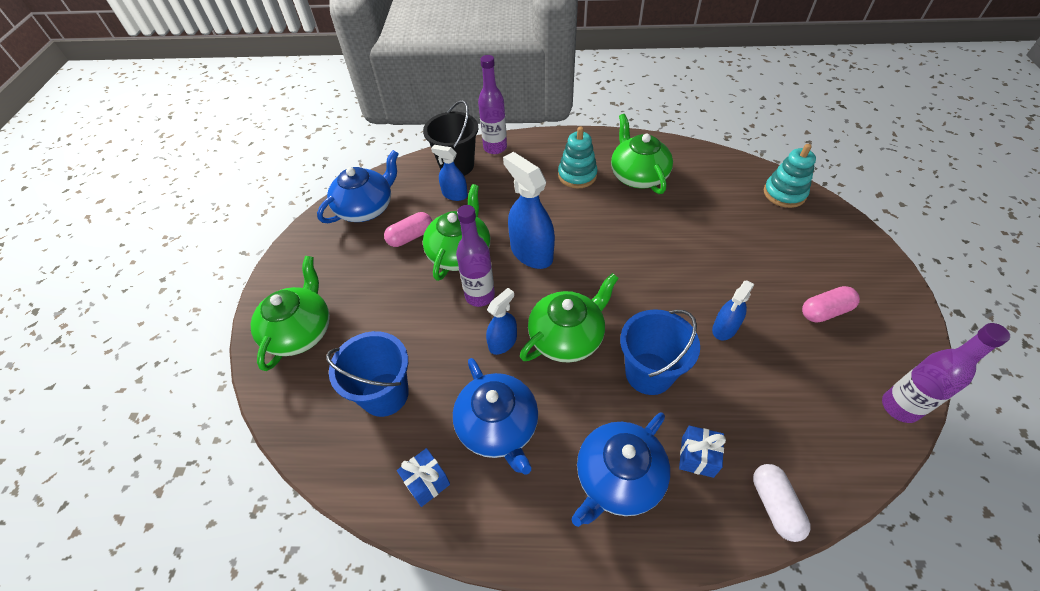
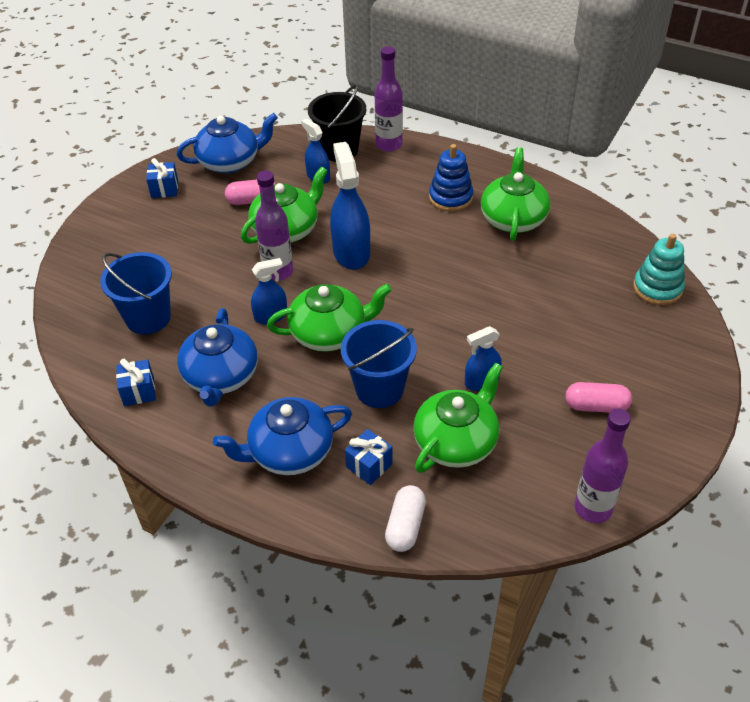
camera: 25 degrees right, 5 degrees down
(300, 331) = (112, 245): green teapot -> green teapot (456, 442)
(319, 255) = (164, 189): none -> blue gift
(577, 175) = (450, 198): turquoise stacking toy -> blue stacking toy

